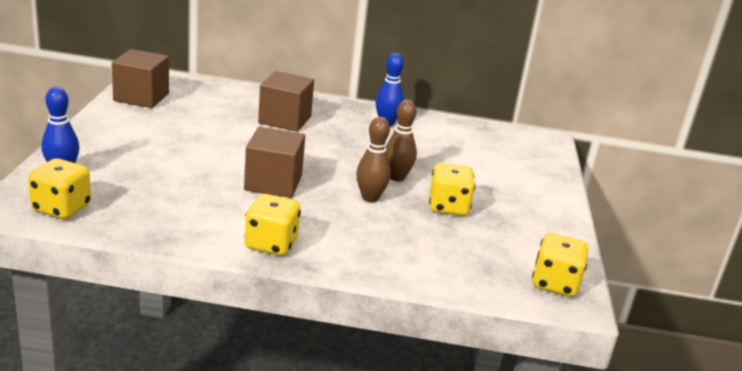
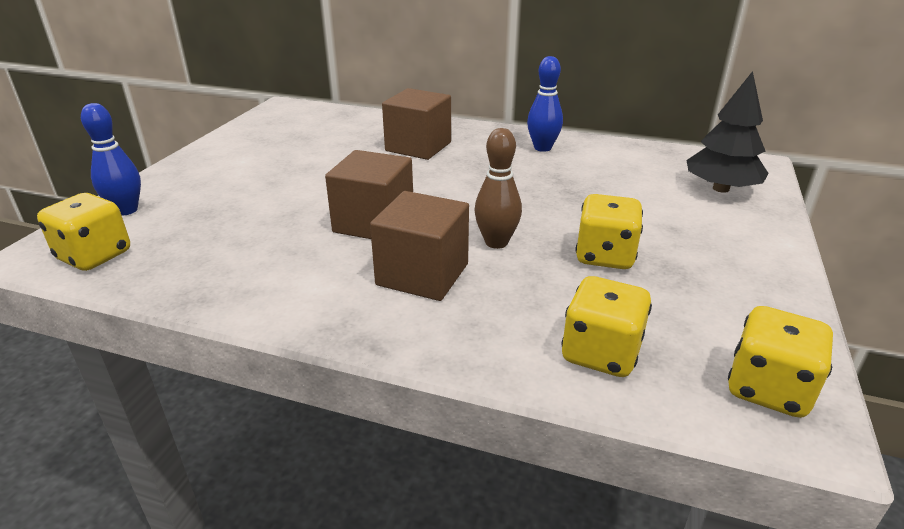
camera: 15 degrees right, 5 degrees up
(141, 97) = (266, 126): brown cube -> brown cube (422, 274)
(271, 244) = (335, 310): yellow dice -> yellow dice (601, 353)
(396, 177) = (540, 214): brown bowling pin -> none
(523, 159) = (720, 189): none -> black tree

